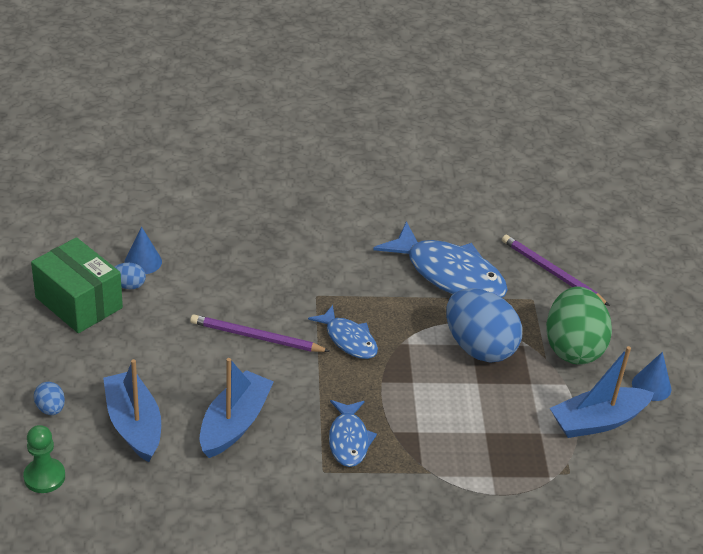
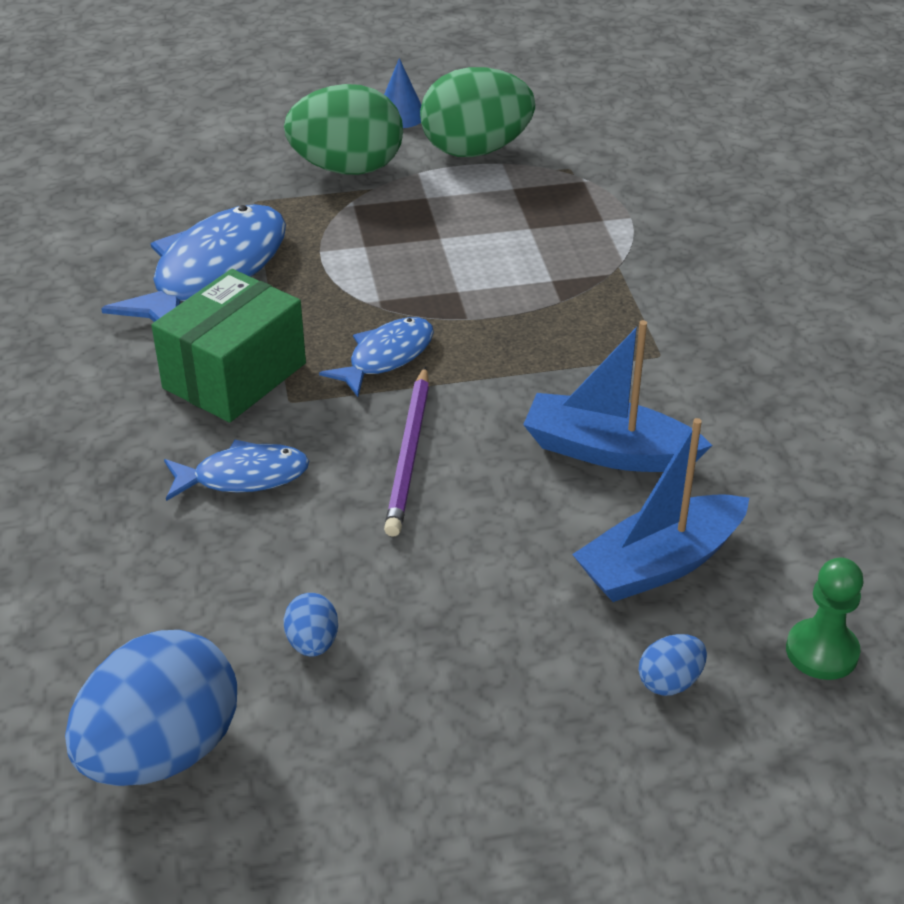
camera: 95 degrees left, 0 degrees up
(79, 302) = (379, 708): green box -> green box (234, 376)
(143, 262) = (237, 635): blue cone -> none
(349, 440) = (592, 338): blue fish -> blue fish (244, 476)
(479, 347) = (368, 240): blue egg -> blue egg (162, 751)
(551, 272) = (193, 187): purple pencil -> none
(597, 421) = (475, 150): blue boat -> green egg

